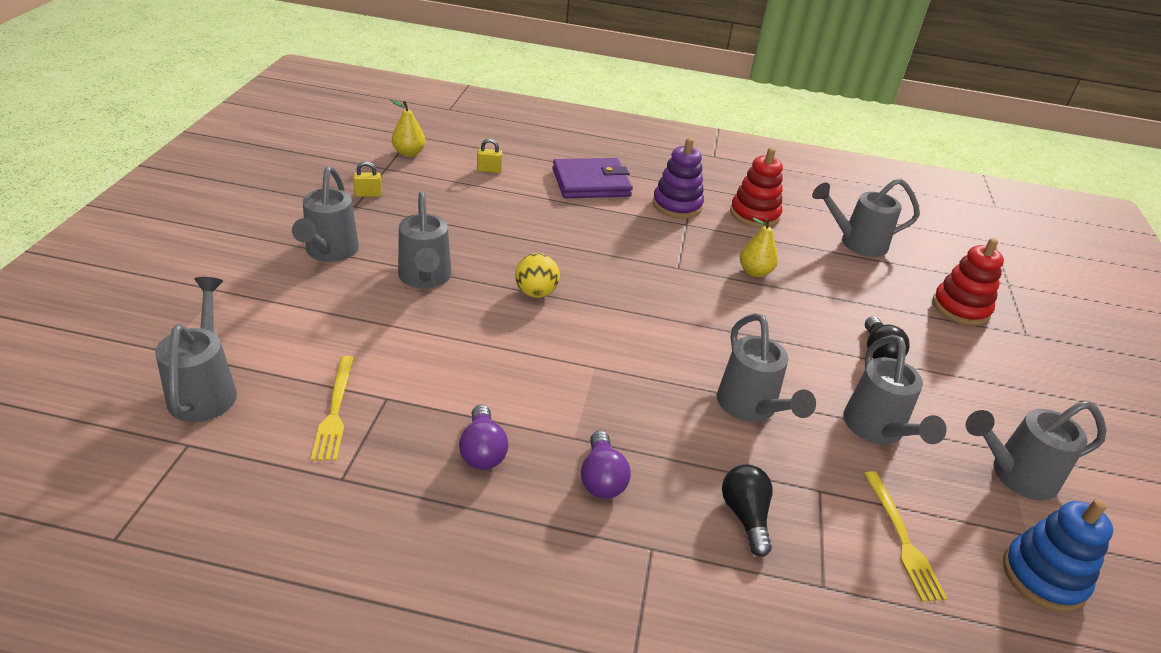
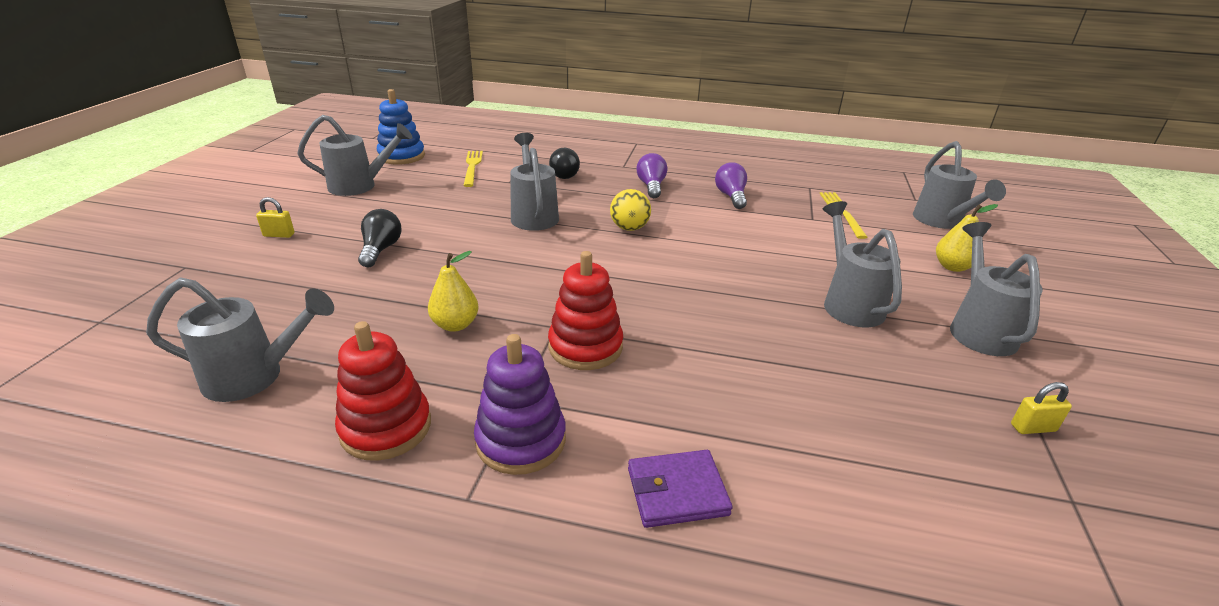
camera: 175 degrees left, 5 degrees down
(409, 153) = (1078, 559): yellow pear -> yellow pear (952, 267)
(489, 170) = (885, 514): yellow padlock -> yellow padlock (279, 235)
(536, 293) = (725, 292): yellow ball -> yellow ball (629, 228)
(591, 183) = (677, 491): purple wallet -> purple wallet, size x0.64
(877, 430) = (440, 205): grey watering can -> none
(960, 308) = (224, 290): red stacking toy -> red stacking toy (585, 347)

